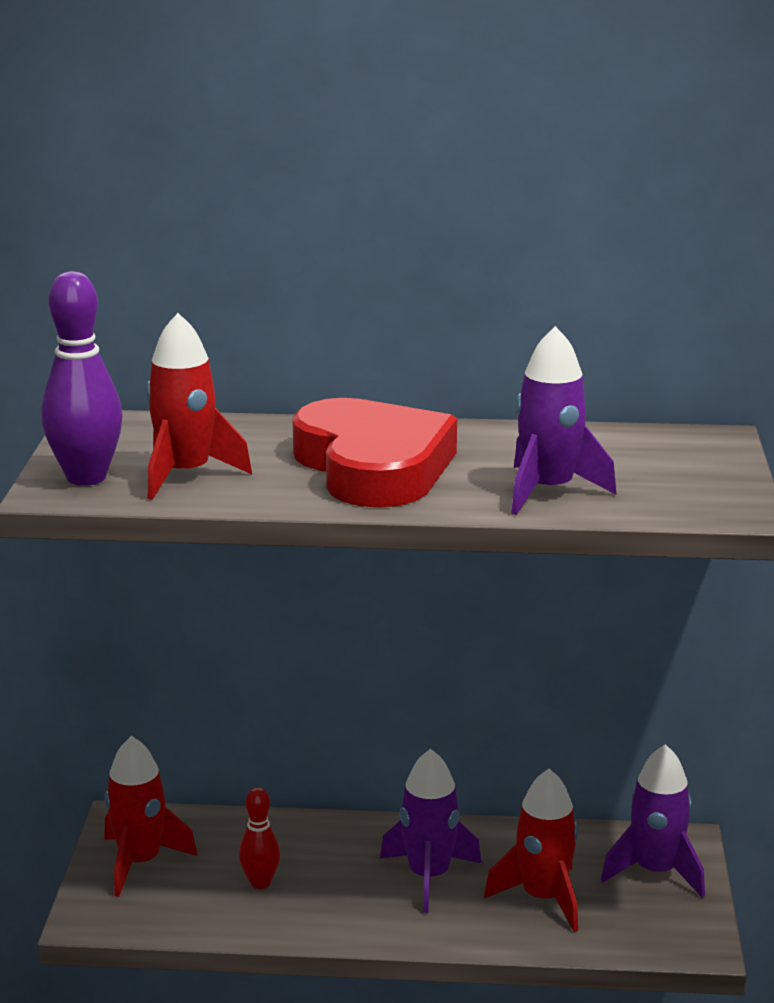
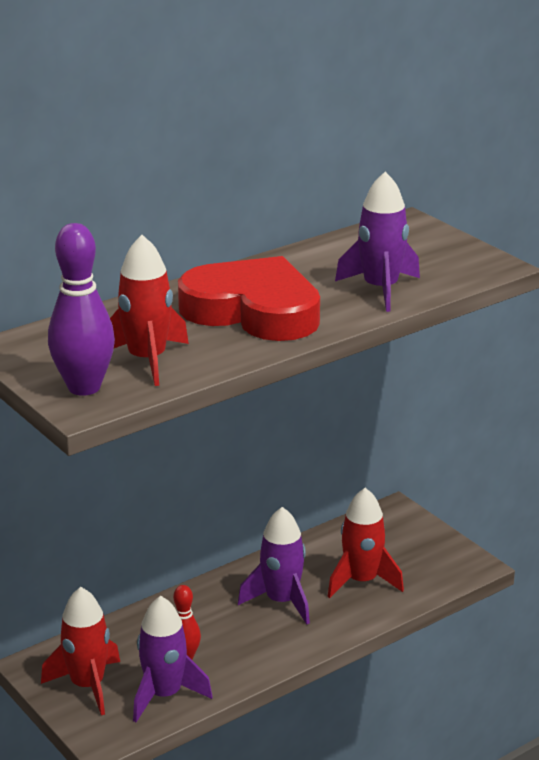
camera: 40 degrees left, 5 degrees up
(655, 872) = (401, 535): purple rocket -> purple rocket (164, 695)

